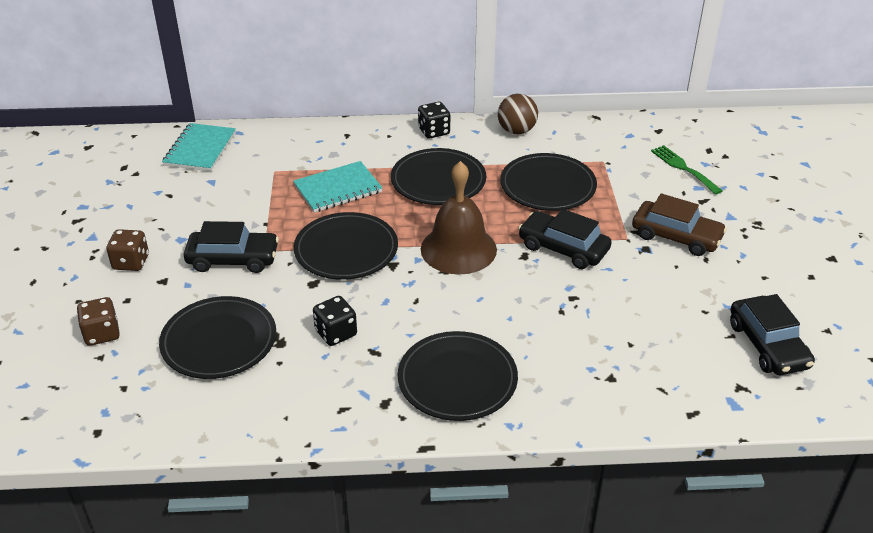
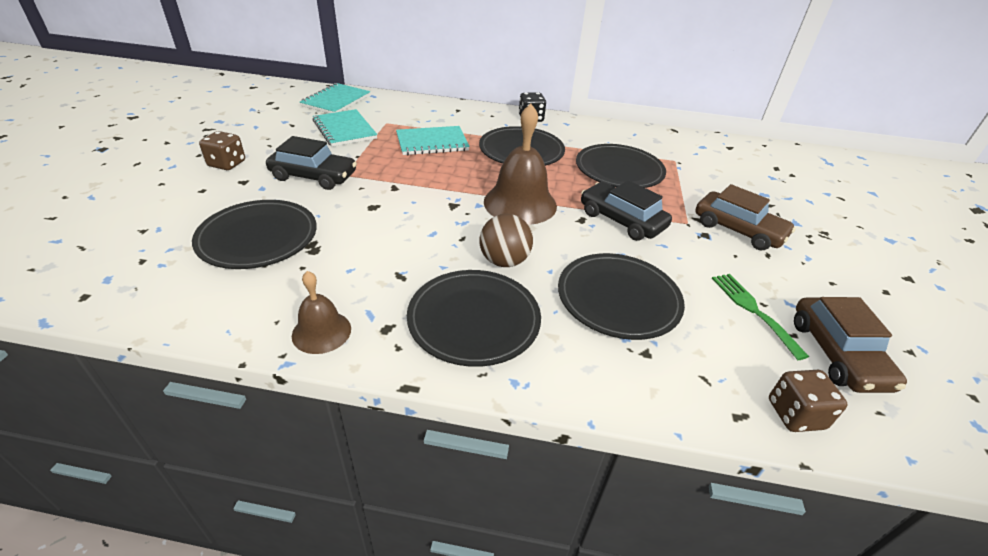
camera: 10 degrees right, 0 degrees up
(102, 334) = (159, 212): brown dice -> brown dice (795, 414)
(232, 190) = (344, 130): none -> turquoise notebook
(330, 418) = (321, 332): none -> brown bell
(336, 333) = (371, 252): black dice -> none
(346, 250) = (416, 186): black plate -> black plate (618, 299)
(516, 131) = (602, 128): brown ball -> brown ball (504, 261)
(683, 168) = (750, 177): green fork -> green fork (753, 310)
(768, 345) = (837, 354): black car -> brown car

